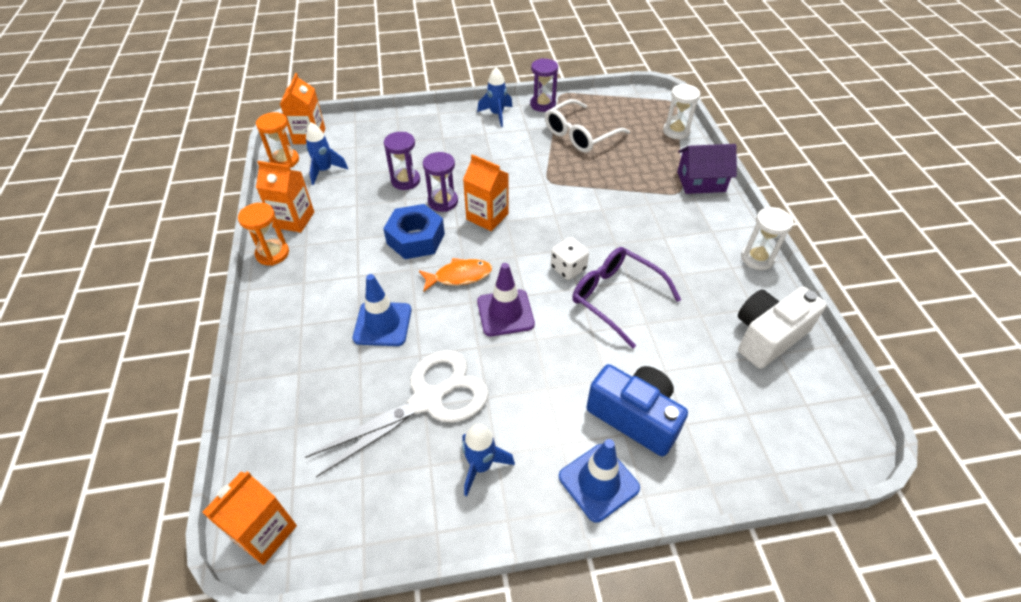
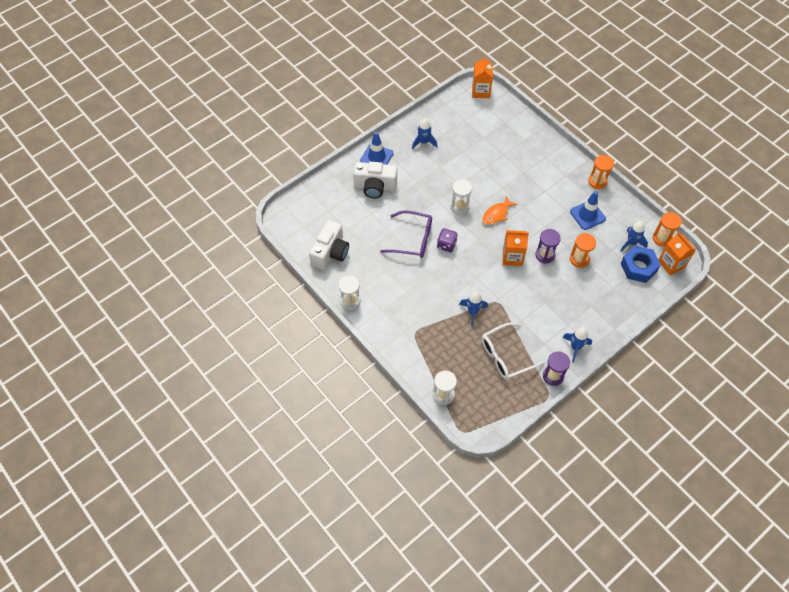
camera: 150 degrees right, 10 degrees up
(294, 220) = (610, 204): orange carton -> none
(382, 324) = (510, 174): blue traffic cone -> blue traffic cone (587, 215)
(405, 180) = (579, 259): purple hourglass -> orange hourglass
(416, 238) = (537, 224): blue nut -> blue nut (638, 267)
(428, 400) = (462, 154): white scissors -> none
(505, 313) = (460, 206): purple traffic cone -> white hourglass
(568, 268) = (446, 245): white dice -> purple dice
(580, 135) = (506, 356): white glasses -> white glasses turned 135 degrees counterclockwise
(588, 183) = (473, 312): none -> blue rocket
(634, 417) = (375, 187): blue camera -> white camera
(701, 182) = (405, 349): purple house -> none

